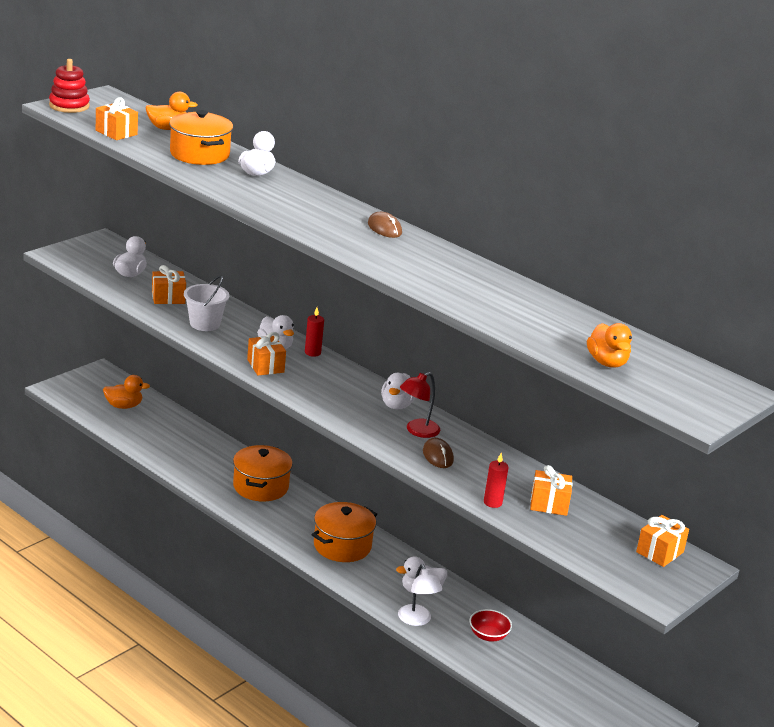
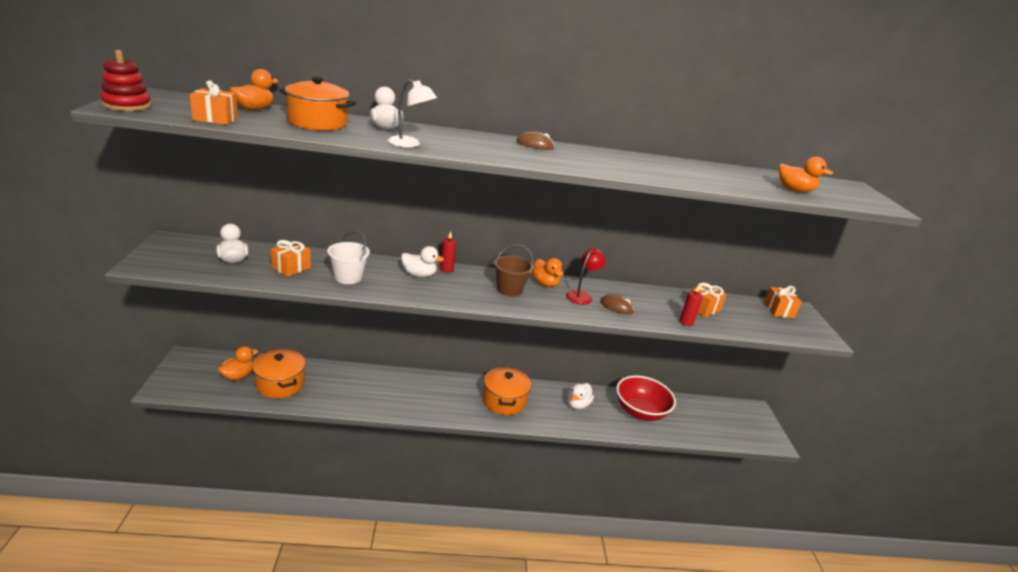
camera: 45 degrees left, 0 degrees up
(260, 486) = (407, 387): orange pot -> orange pot (280, 384)
(265, 366) = (435, 292): orange gift -> none
(345, 394) = (509, 289): none -> brown bucket
(397, 405) = (545, 284): white duck -> orange duck
(417, 431) = (581, 295): red lamp -> red lamp turned 150 degrees counterclockwise
(417, 620) = (602, 425): white lamp -> white lamp (410, 144)
(488, 635) = (640, 411): red bowl -> red bowl, size x1.99

